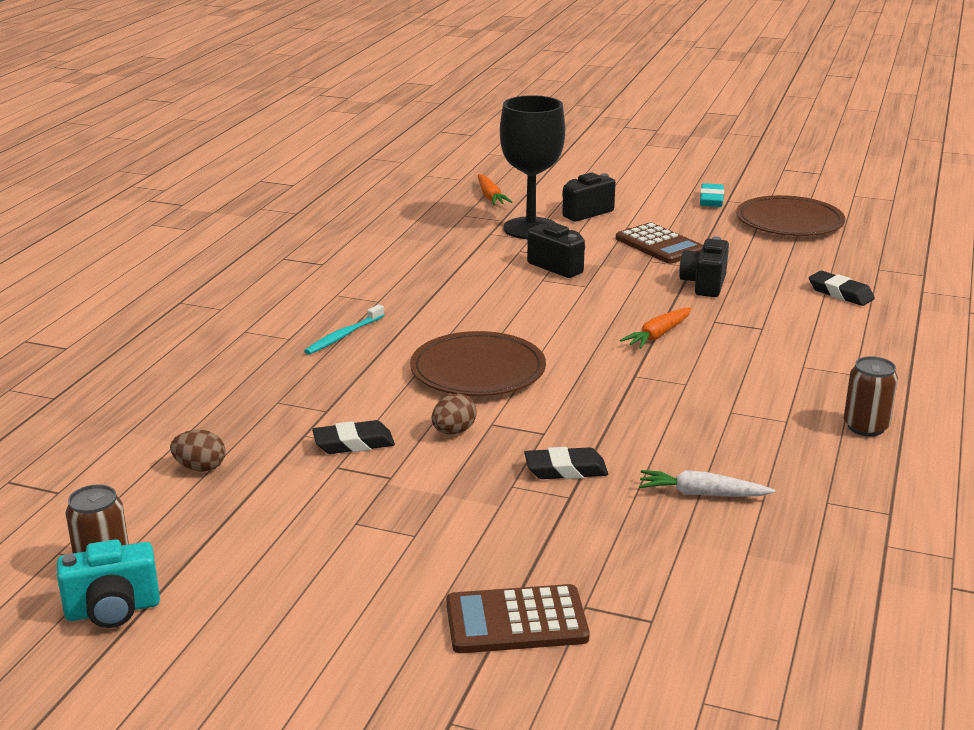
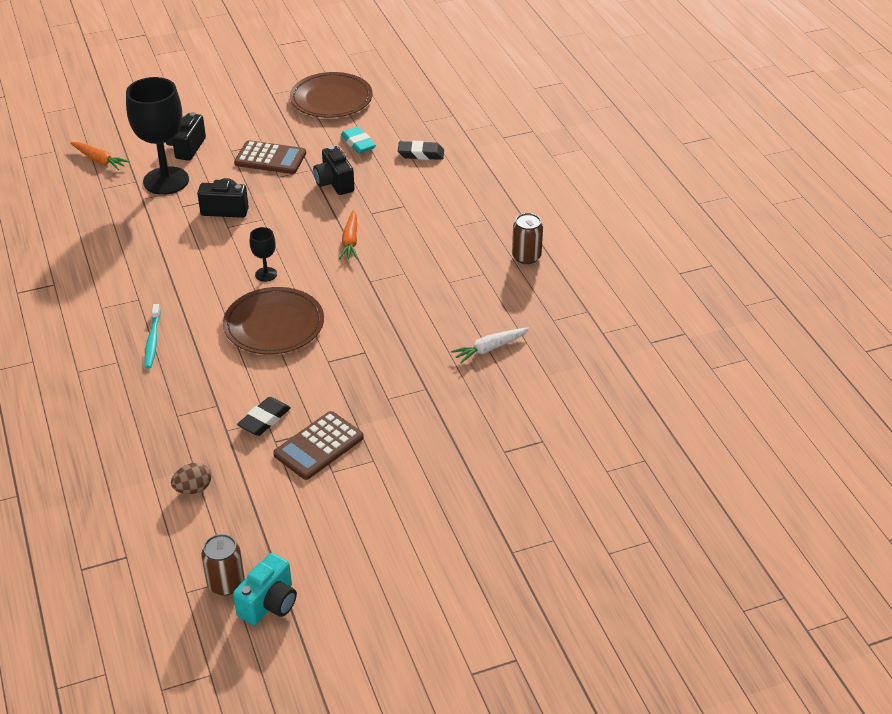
camera: 40 degrees left, 15 degrees up
(453, 431) = (313, 379): brown egg -> none
(516, 621) = (482, 480): brown calculator -> brown calculator (319, 446)
(528, 328) = (266, 274): none -> black goblet
(565, 470) = (404, 371): black eraser -> none
(711, 200) = (260, 98): turquoise eraser -> turquoise eraser (358, 143)

